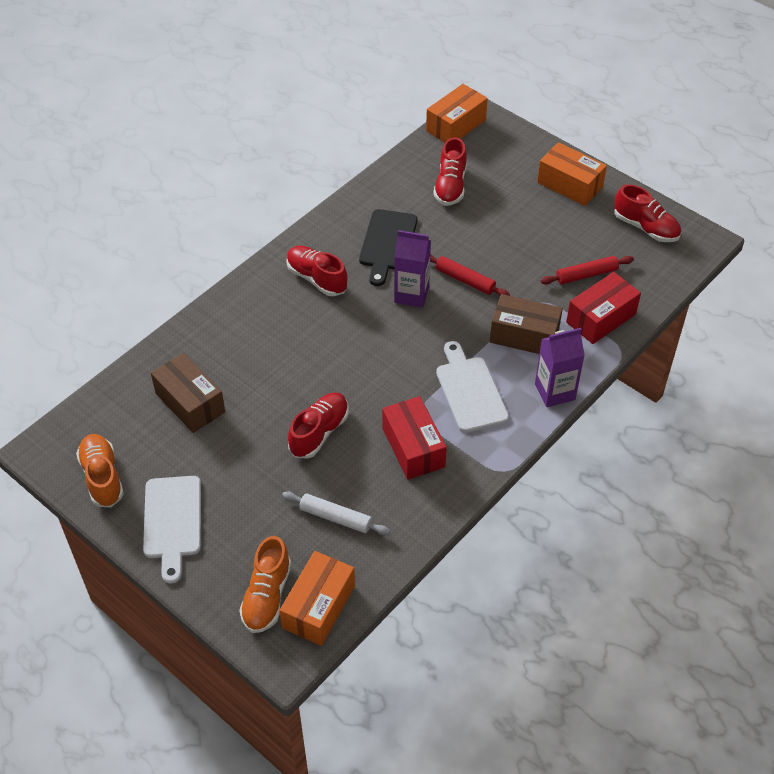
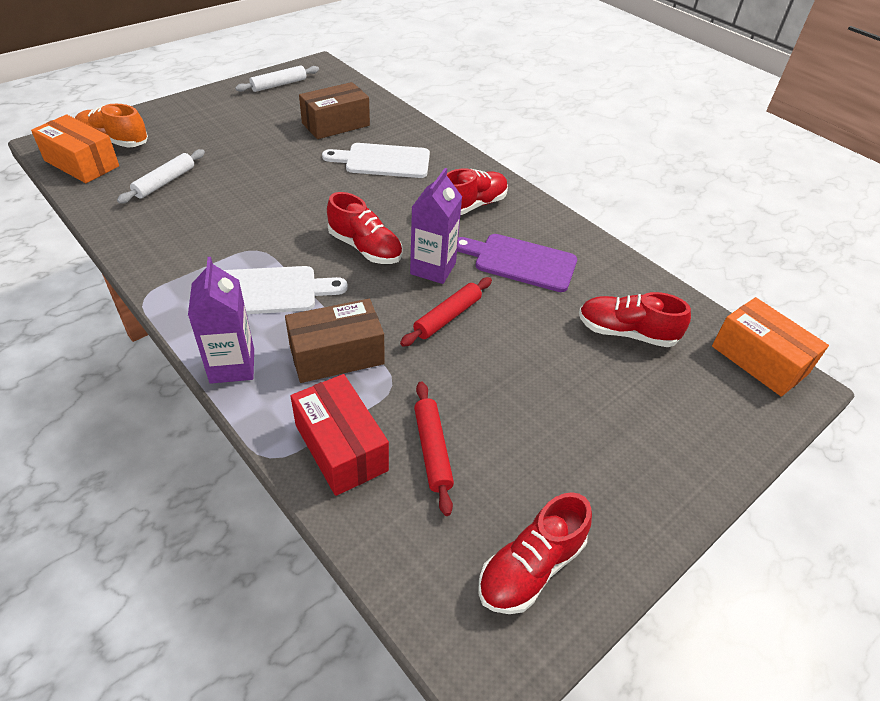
camera: 95 degrees right, 5 degrees down
(102, 477) = (279, 85): orange shoe -> white rolling pin
(172, 521) = (217, 108): white cutting board -> white cutting board (383, 161)
(319, 432) = (267, 184): red shoe -> red shoe (365, 248)
(387, 243) = (520, 262): black cutting board -> purple cutting board
(413, 447) = (215, 238): red box -> none
(524, 335) = (336, 355): brown box -> brown box turned 45 degrees clockwise
(569, 185) = (638, 475): orange box -> none

